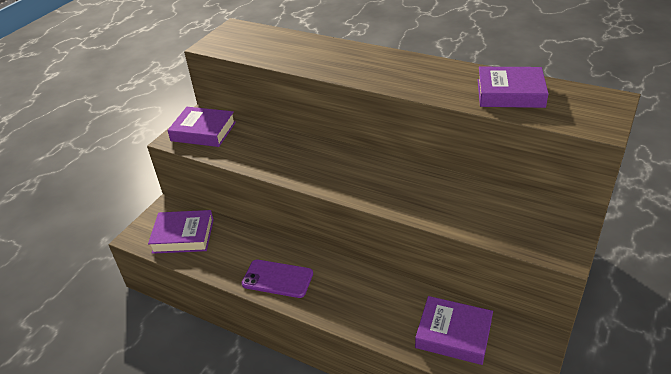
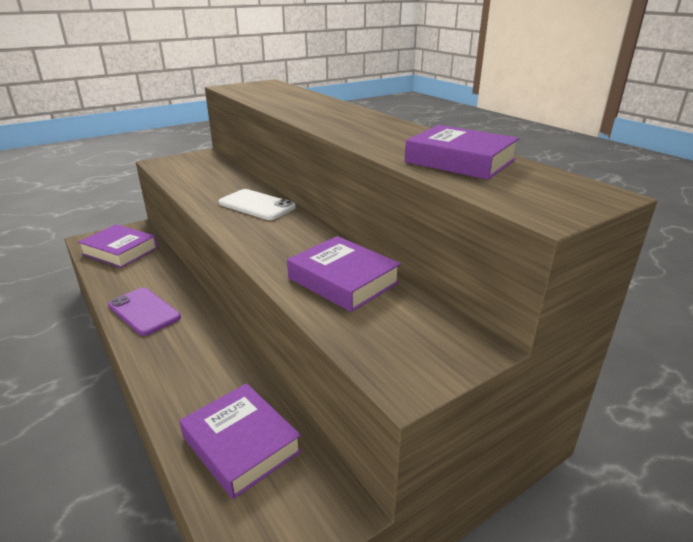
camera: 25 degrees right, 10 degrees down
(203, 131) = (188, 163): purple book -> purple book (343, 280)
(325, 158) = (257, 205): none -> white phone

